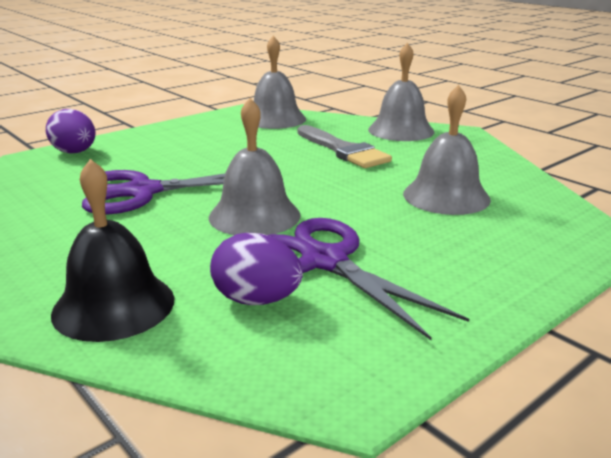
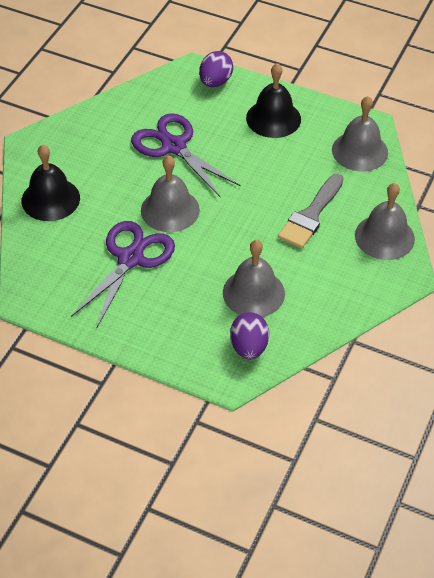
camera: 65 degrees right, 25 degrees up
(178, 139) = (273, 118): none -> black bell
(256, 300) = (79, 246): purple egg -> purple egg (249, 347)

